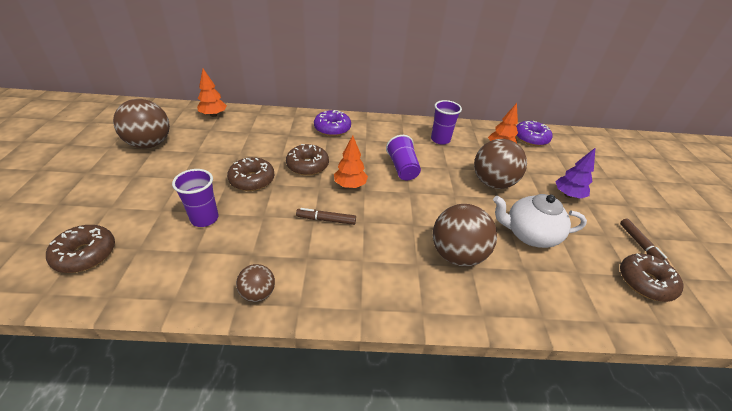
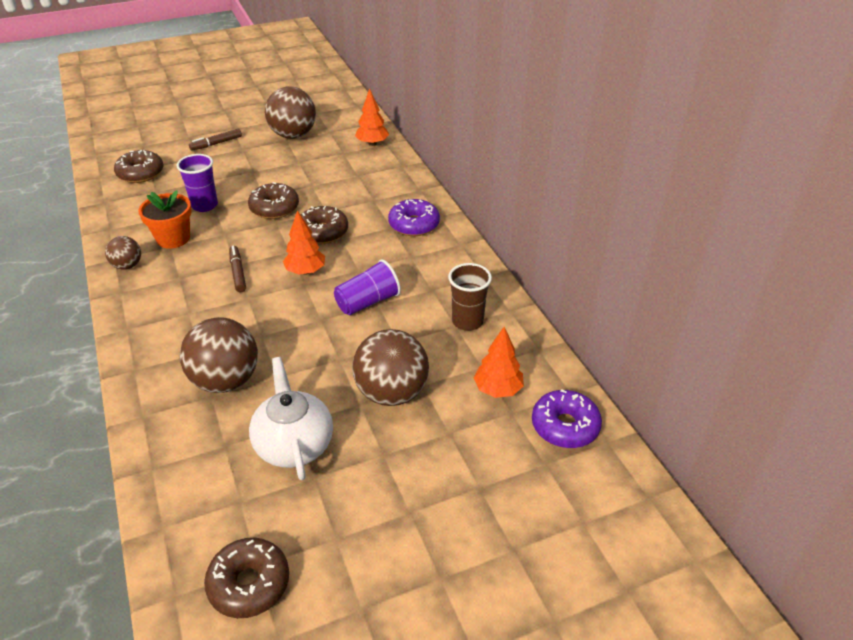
camera: 70 degrees right, 0 degrees up
(240, 250) = (173, 238): none -> orange flower pot
(440, 139) = (467, 321): purple cup -> brown cup
(568, 195) = (417, 486): purple tree -> none
(640, 245) = (334, 585): brown marker -> brown marker (216, 143)

